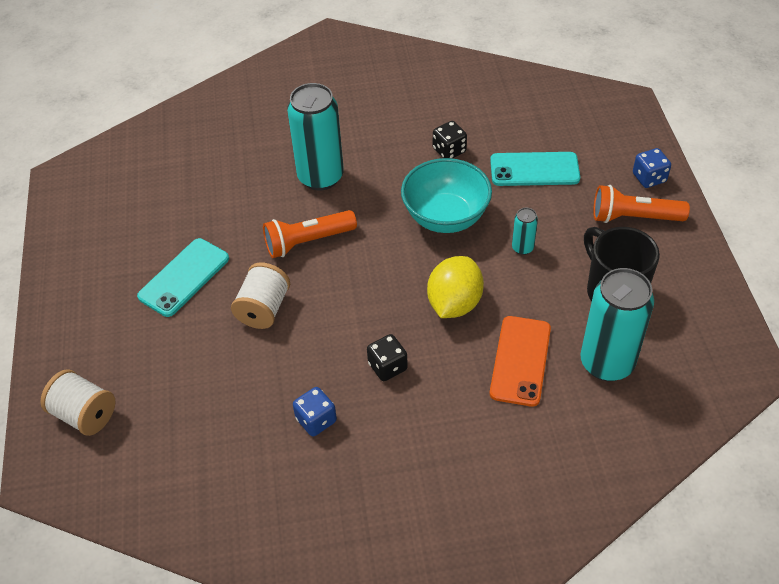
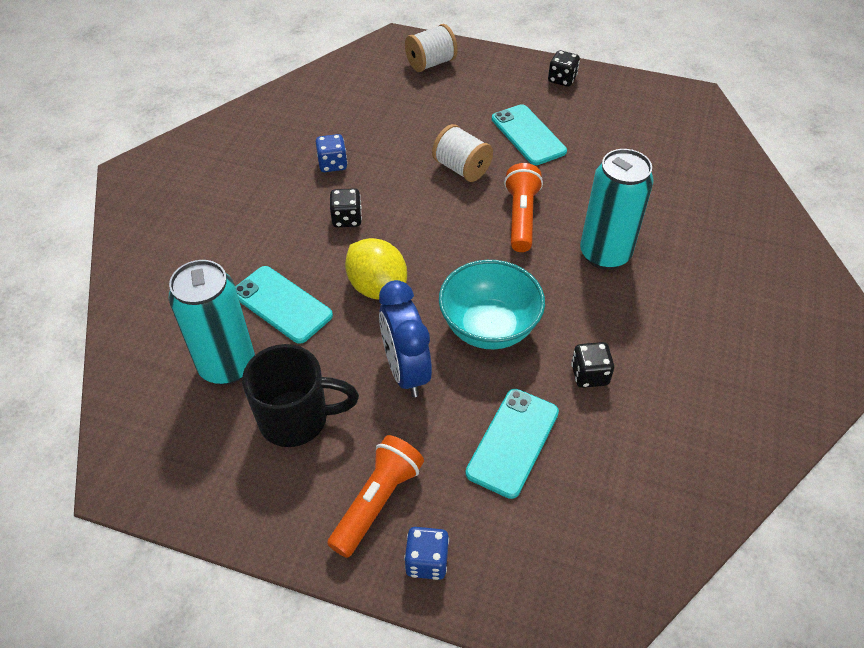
camera: 115 degrees right, 0 degrees up
(71, 283) = (562, 79): none -> black dice
(520, 361) = (282, 304): orange phone -> turquoise phone
(522, 248) = (406, 371): turquoise can -> blue clock

